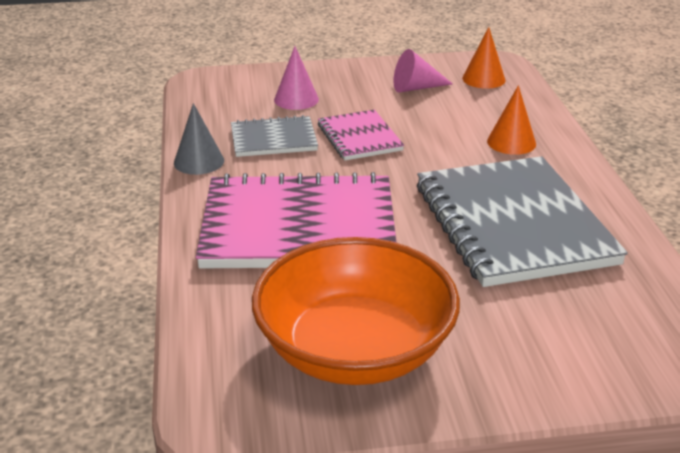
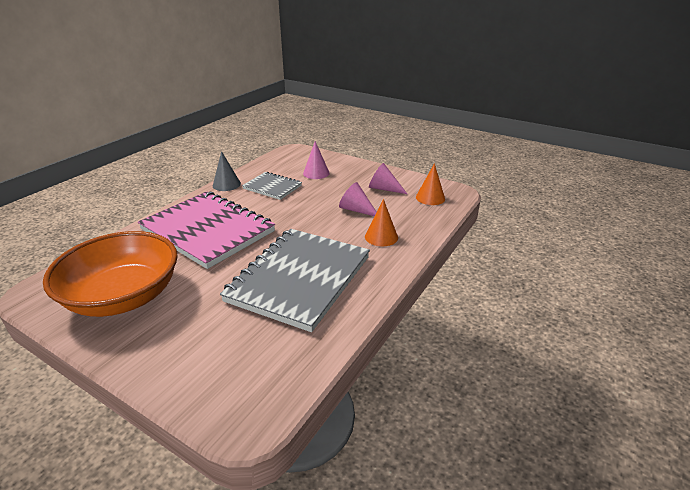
camera: 40 degrees right, 0 degrees up
(359, 138) = (310, 202): pink notebook -> none
(431, 124) = (356, 210): none -> pink cone

